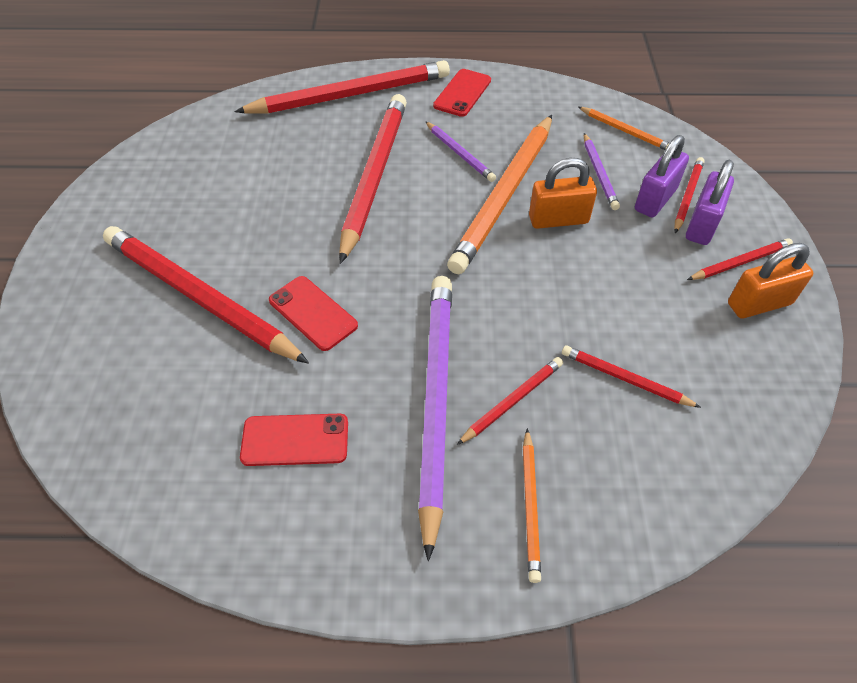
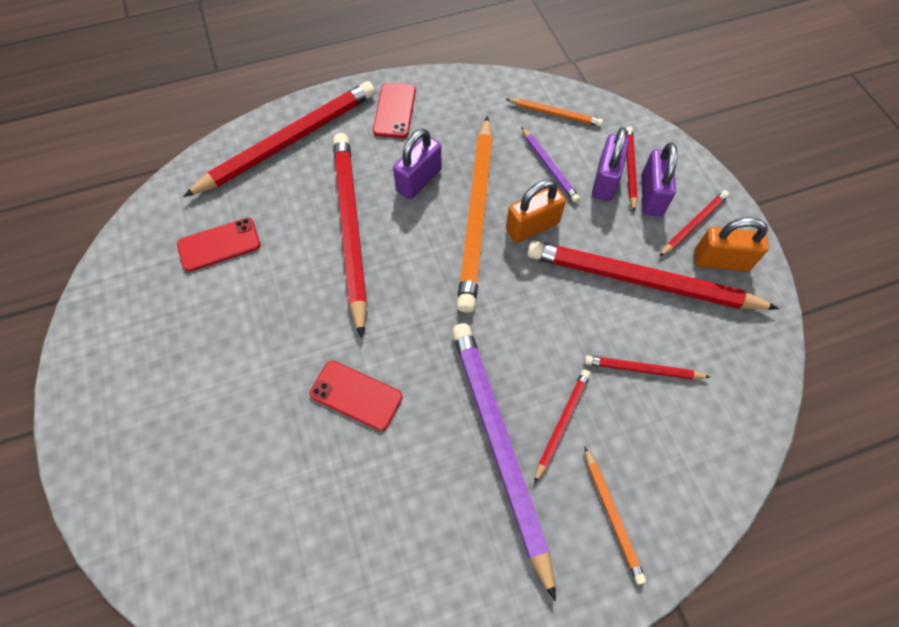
camera: 20 degrees left, 10 degrees up
(200, 297) = (243, 414): red pencil -> red pencil (641, 281)
(295, 440) = (395, 528): red phone -> red phone (219, 244)
(459, 153) = (419, 180): purple pencil -> purple padlock
(759, 304) = (720, 261): orange padlock -> orange padlock turned 45 degrees clockwise

